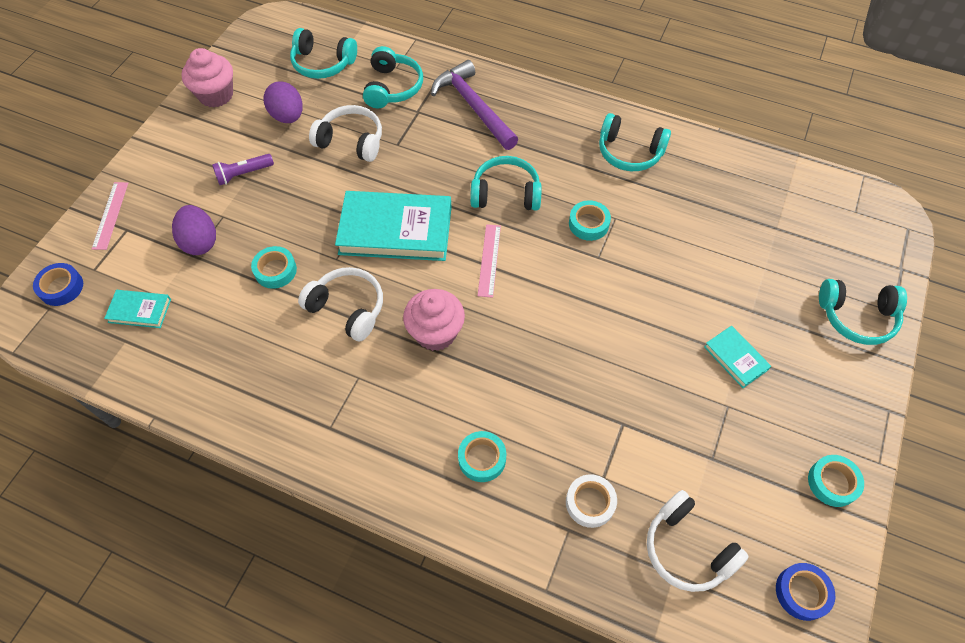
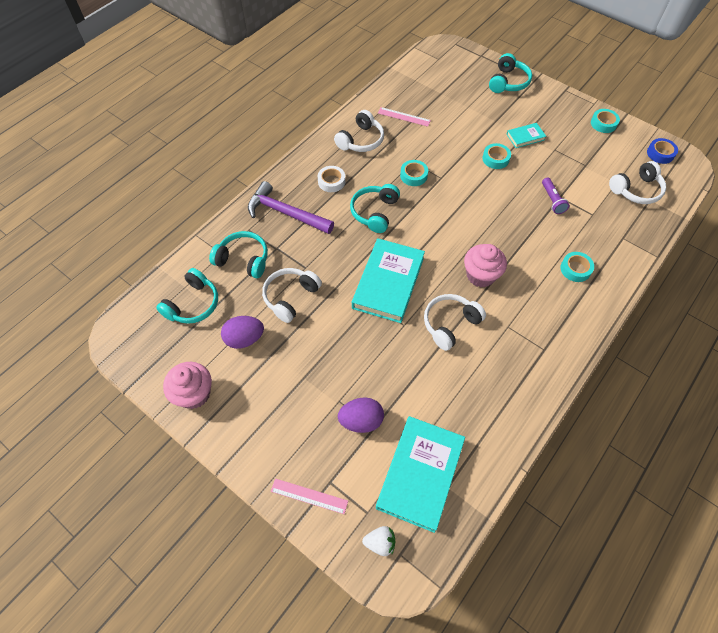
camera: 75 degrees left, 0 degrees up
(61, 287) = (380, 542): blue tape -> white strawberry
(140, 310) = (420, 474): turquoise book -> turquoise book, size x2.10
(243, 174) = (298, 380): purple flashlight -> purple flashlight (552, 200)
(275, 270) = (404, 367): turquoise tape -> turquoise tape (495, 159)
(473, 106) = (286, 213): purple hammer -> purple hammer turned 45 degrees clockwise
(489, 260) = (429, 234): pink ruler -> pink ruler (404, 117)
(590, 503) = (607, 224): white tape -> white tape (331, 181)
(629, 152) = (361, 140): turquoise headphones -> white headphones

